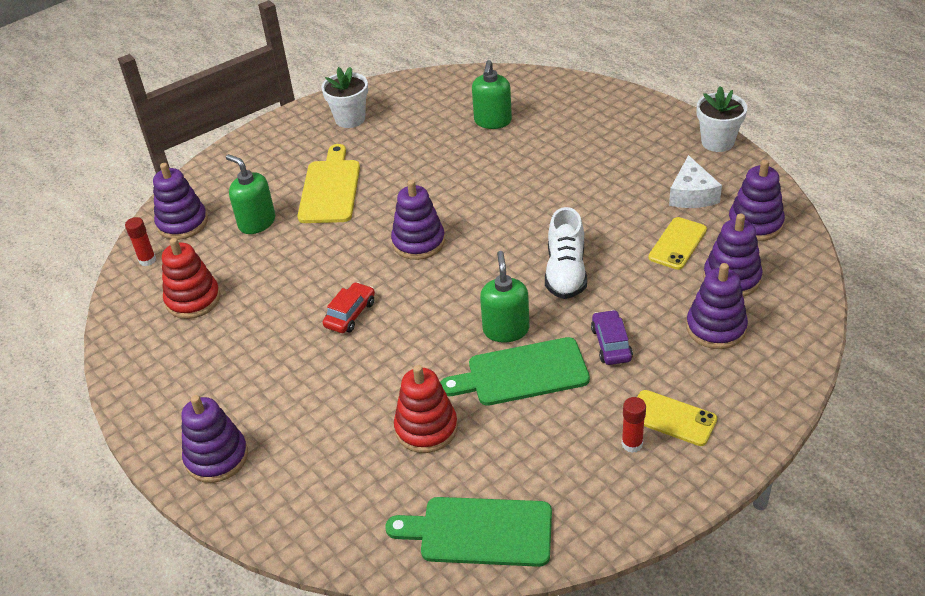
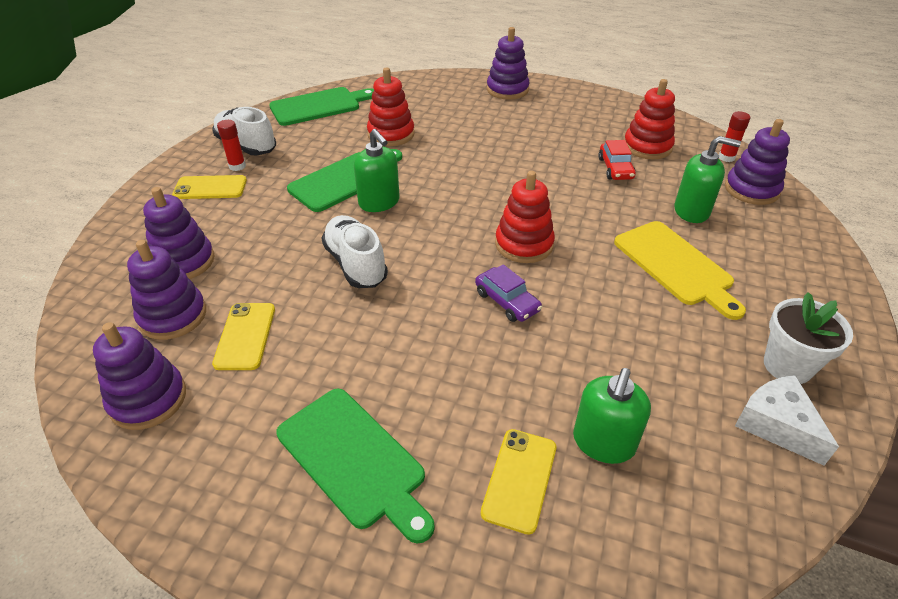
camera: 145 degrees right, 0 degrees up
(350, 314) = (517, 174): red car -> red car (615, 168)
(418, 242) = (524, 244): purple stacking toy -> red stacking toy
(492, 121) = (603, 443): green soap dispenser -> green soap dispenser turned 135 degrees counterclockwise
(550, 122) = (519, 479): none -> yellow phone
(609, 480) = (246, 146): none -> white shoe
(611, 344) = (280, 220): purple car -> purple car (507, 301)
(633, 154) = (355, 460): none -> green cutting board
(692, 195) = (244, 416): white cheese -> white cheese (776, 425)
(717, 142) = (225, 548): white flower pot -> none

